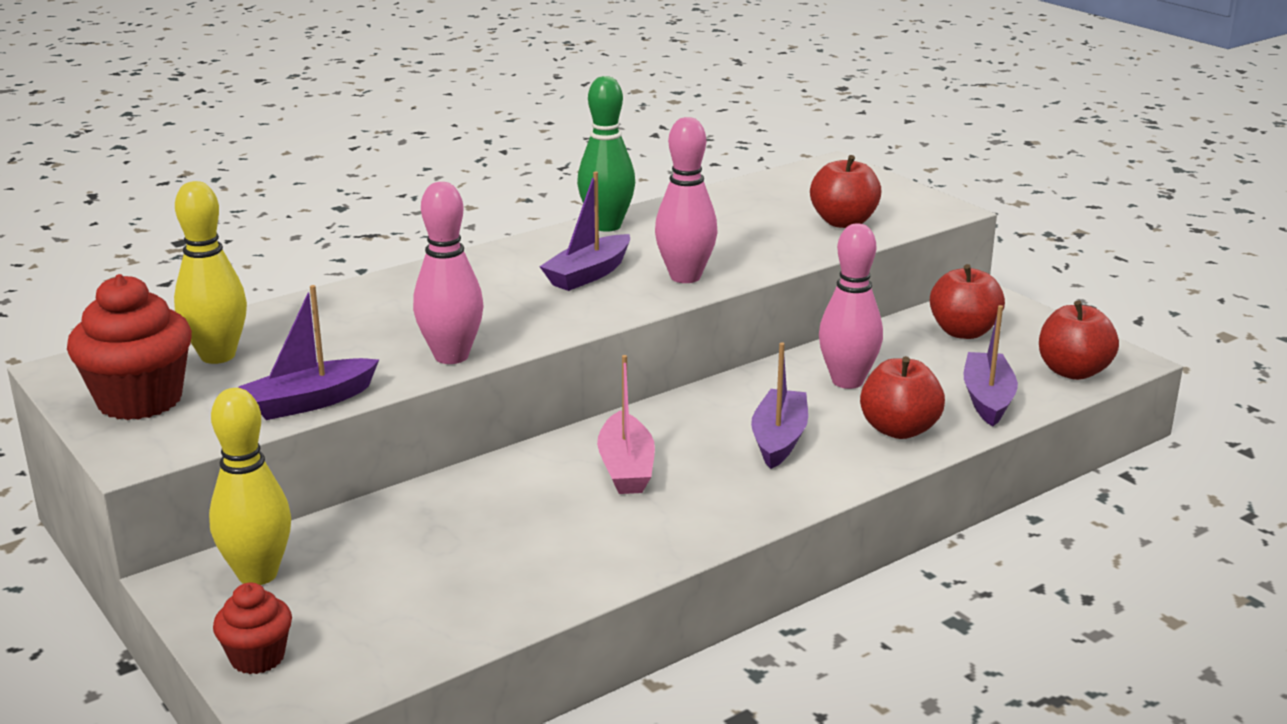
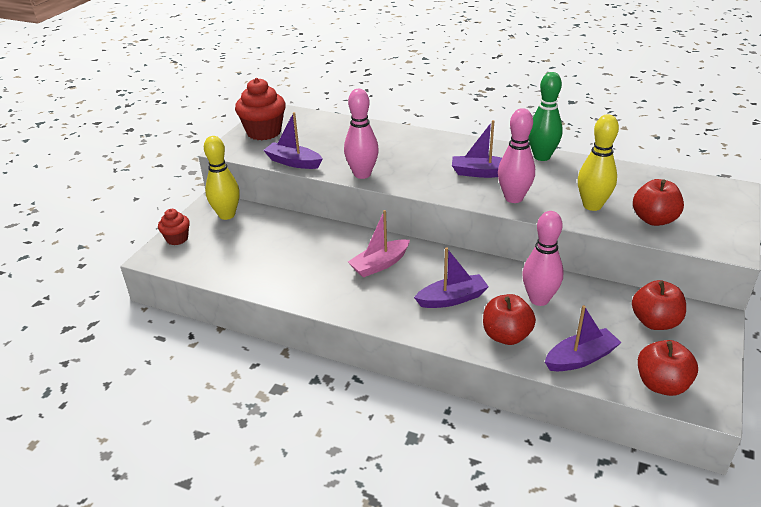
camera: 60 degrees right, 10 degrees up
(218, 356) = (311, 130): yellow bowling pin -> yellow bowling pin (592, 205)

